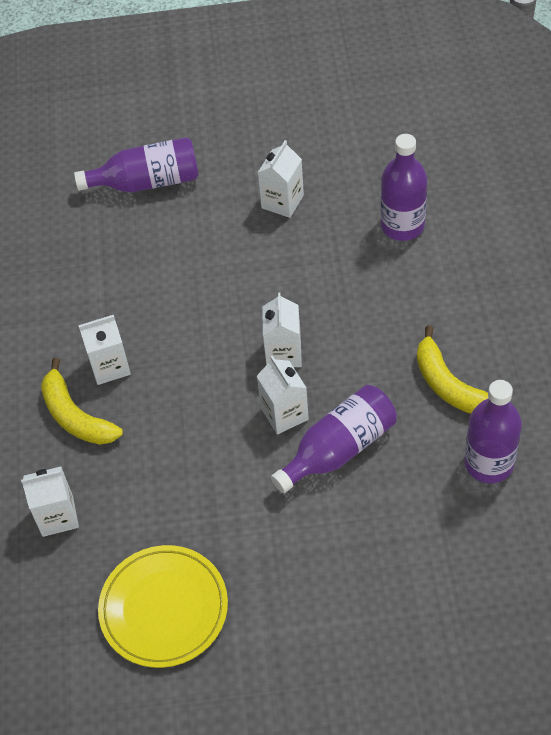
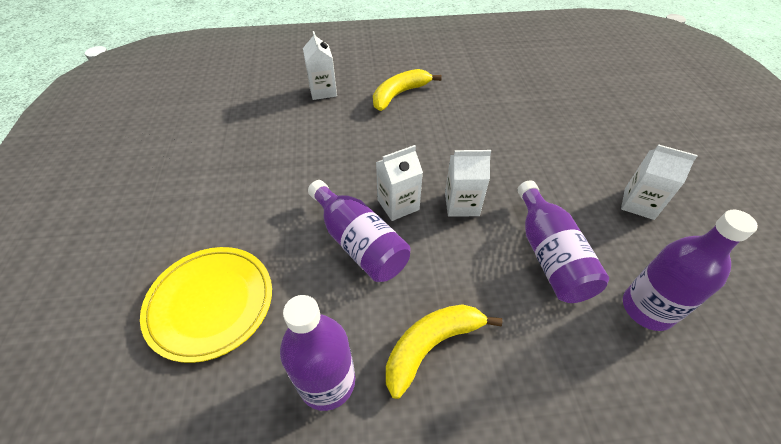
camera: 85 degrees right, 5 degrees down
(109, 366) = (441, 107): white carton -> none
(147, 182) = (624, 119): purple bottle -> purple bottle (550, 255)
(164, 608) = (240, 140): yellow plate -> yellow plate (210, 304)

